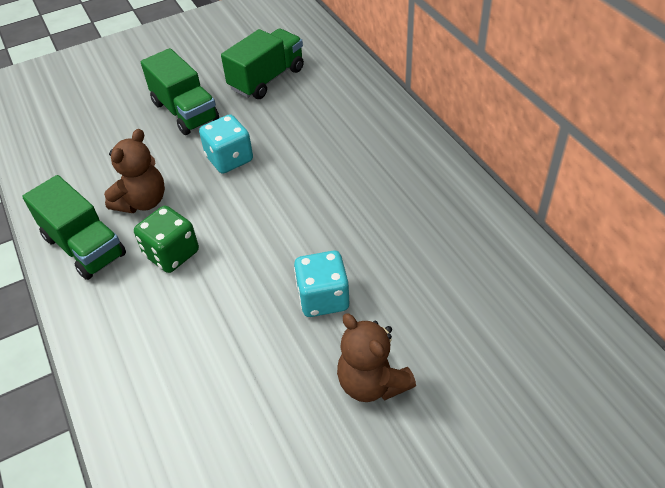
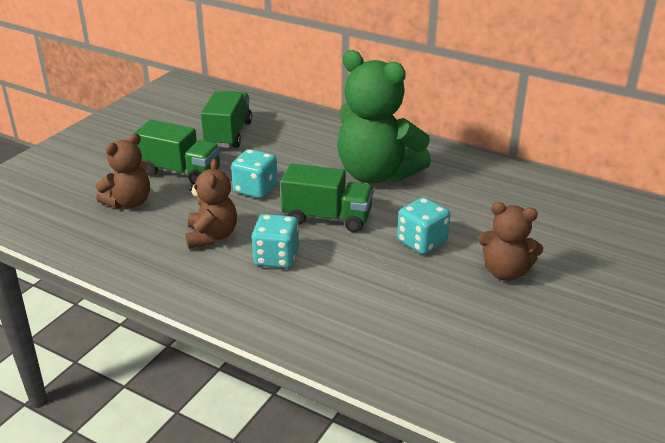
camera: 35 degrees left, 15 degrees down
(84, 246) = (194, 279): green truck -> green truck (327, 218)
(114, 132) = (129, 202): none -> brown teddy bear
(172, 254) = (276, 258): green dice -> turquoise dice
(361, 185) = (376, 174): none -> green teddy bear

